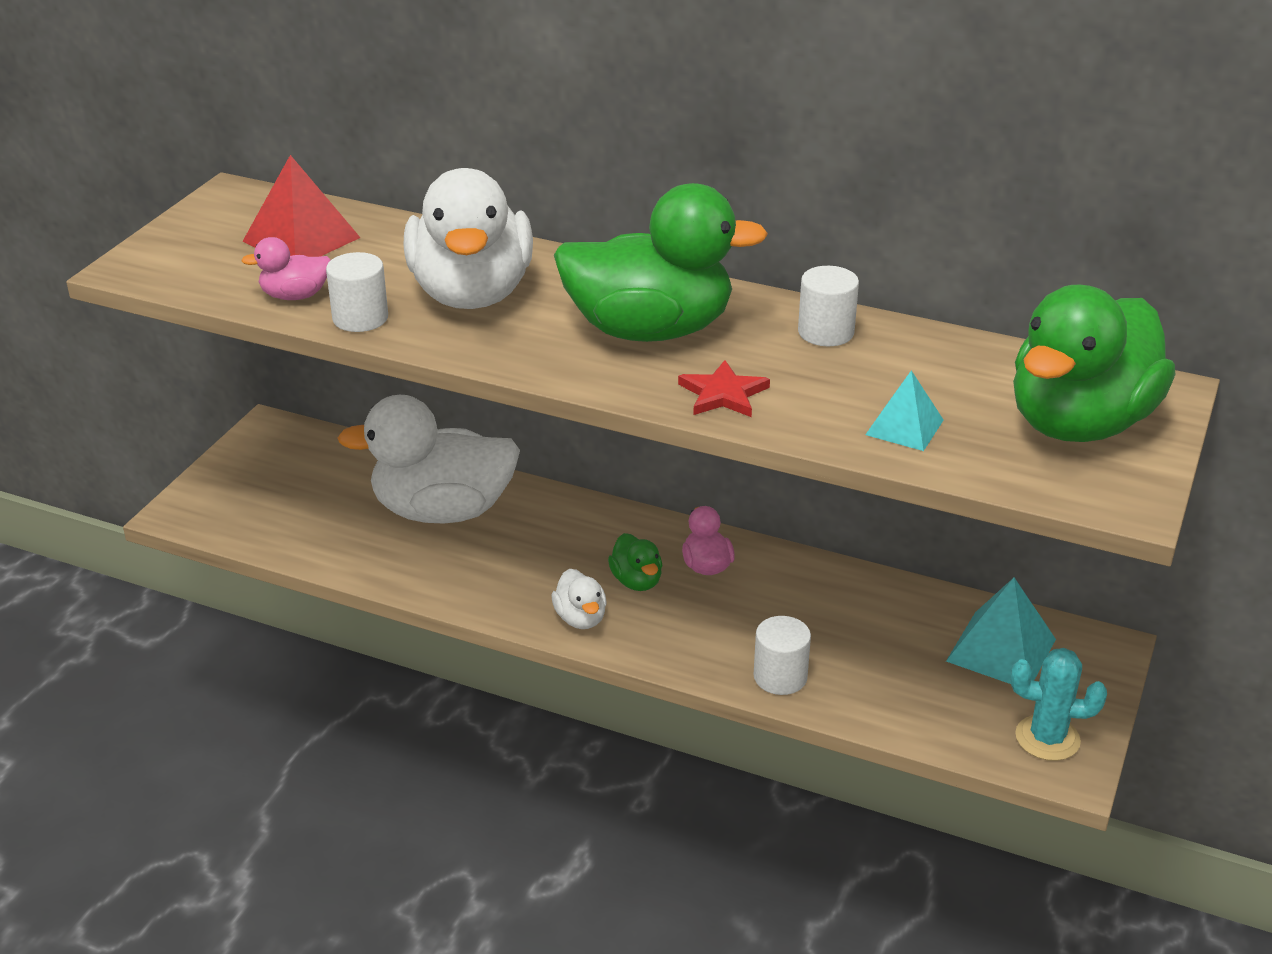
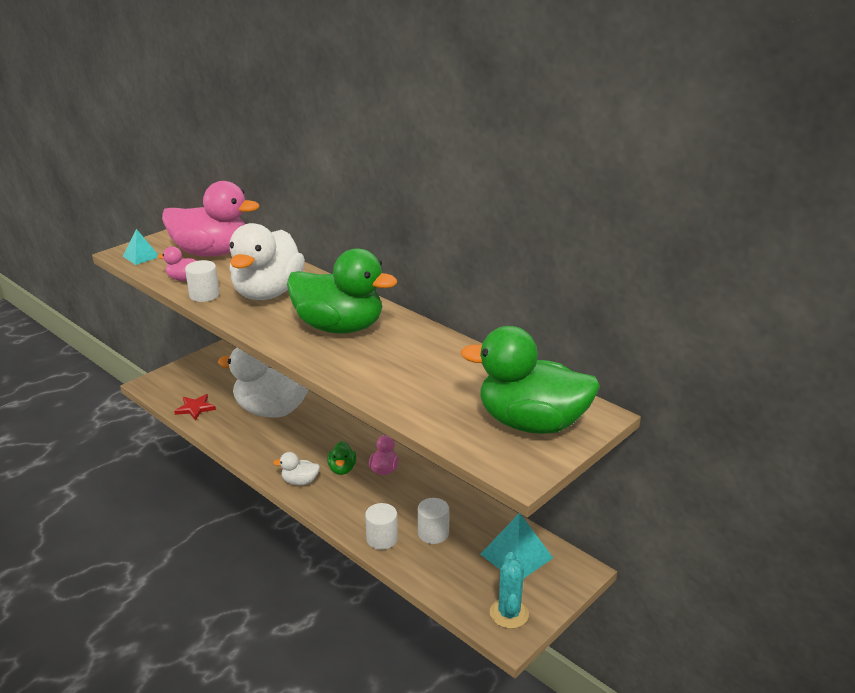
camera: 20 degrees right, 5 degrees down
(301, 239) = (212, 253): red pyramid -> pink duck
(580, 618) = (300, 481): white duck -> white duck turned 90 degrees clockwise
(723, 394) = (348, 367): red star -> red star (195, 408)
(826, 332) = (431, 346): white cylinder -> white cylinder (433, 533)
(904, 427) = (429, 404): turquoise pyramid -> turquoise pyramid (141, 256)
(1047, 738) = (509, 613): turquoise cactus -> turquoise cactus turned 60 degrees clockwise
(1079, 423) = (531, 423): green duck -> green duck turned 45 degrees clockwise

